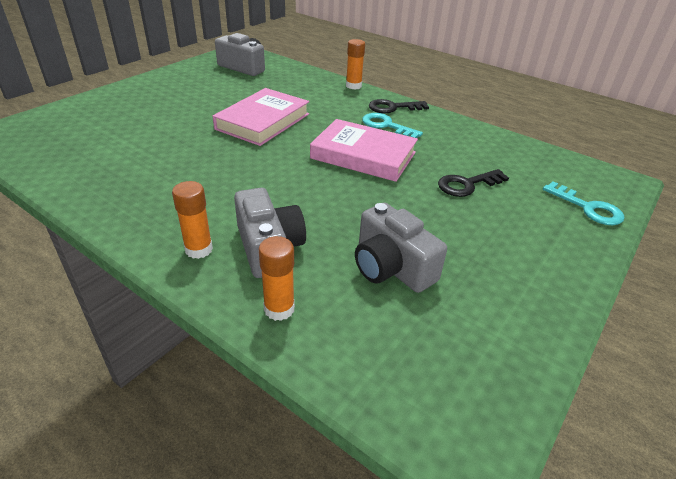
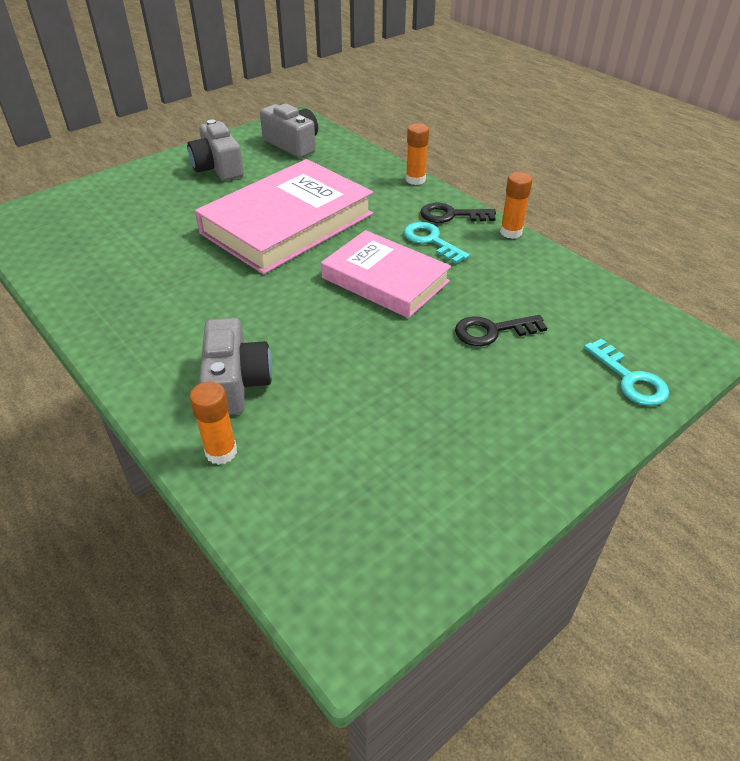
camera: 15 degrees right, 5 degrees up
(199, 249) = (165, 376): orange glue stick -> orange glue stick (511, 232)
(263, 121) = (287, 223): pink book -> pink book, size x1.51
(391, 267) = (356, 422): grey camera -> grey camera (218, 167)

